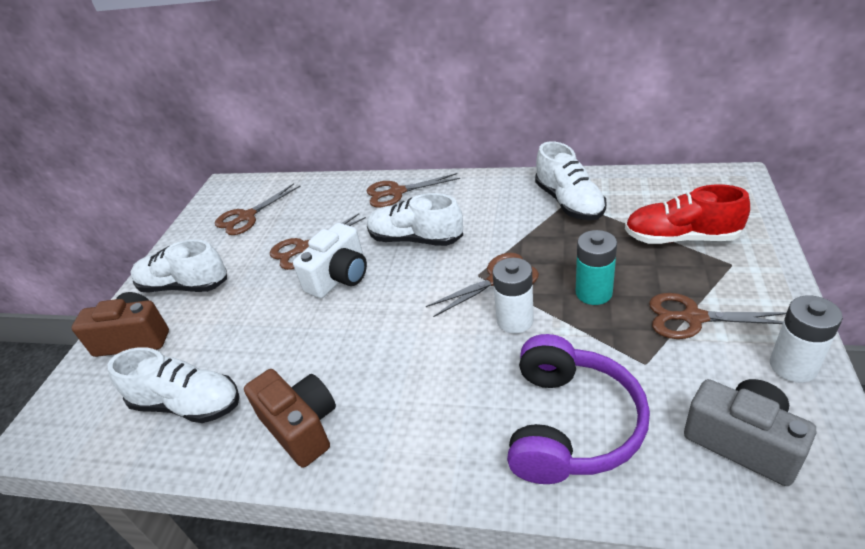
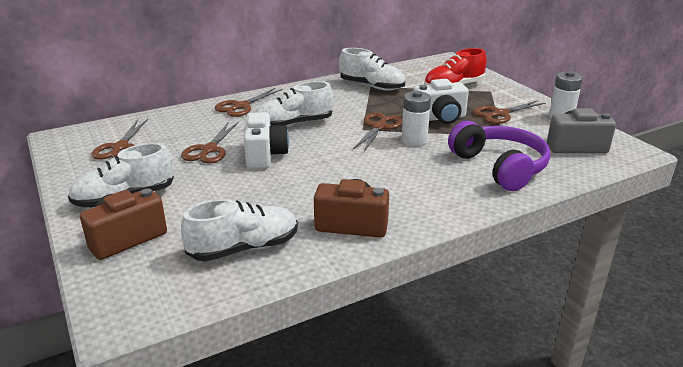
camera: 45 degrees left, 10 degrees down
(593, 293) = (440, 118): turquoise battery -> white camera

